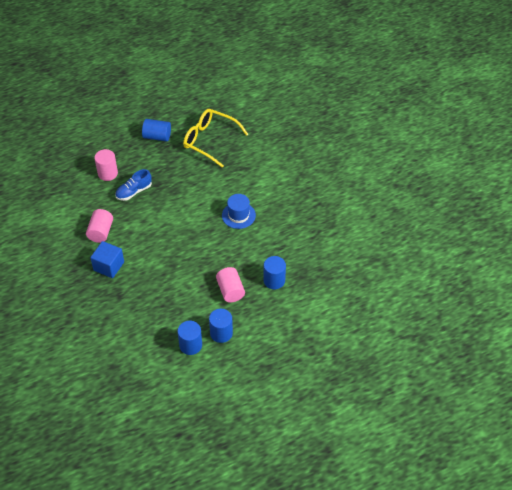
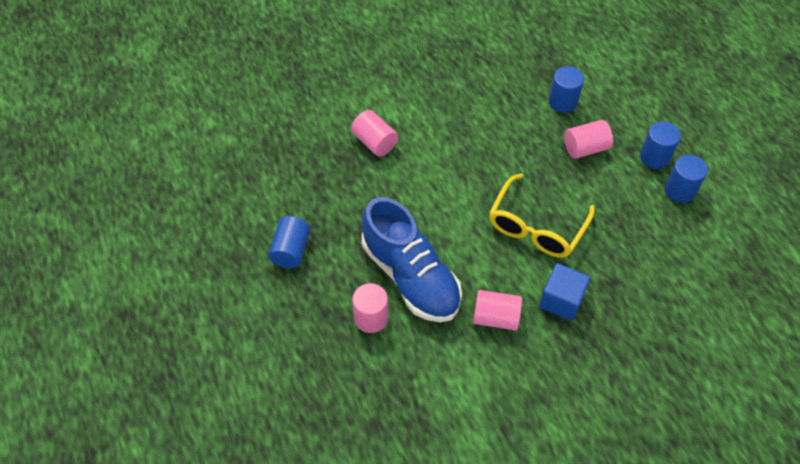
camera: 90 degrees left, 5 degrees up
(134, 191) = (411, 276): blue shoe -> blue shoe, size x2.03
(209, 140) = (305, 178): yellow glasses -> yellow glasses (536, 227)
(237, 173) = (374, 142): none -> pink cylinder
(238, 215) = (454, 140): blue hat -> none

